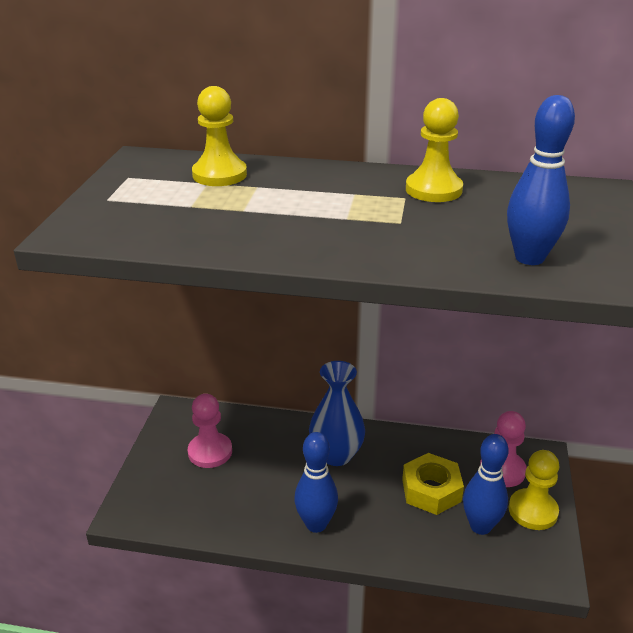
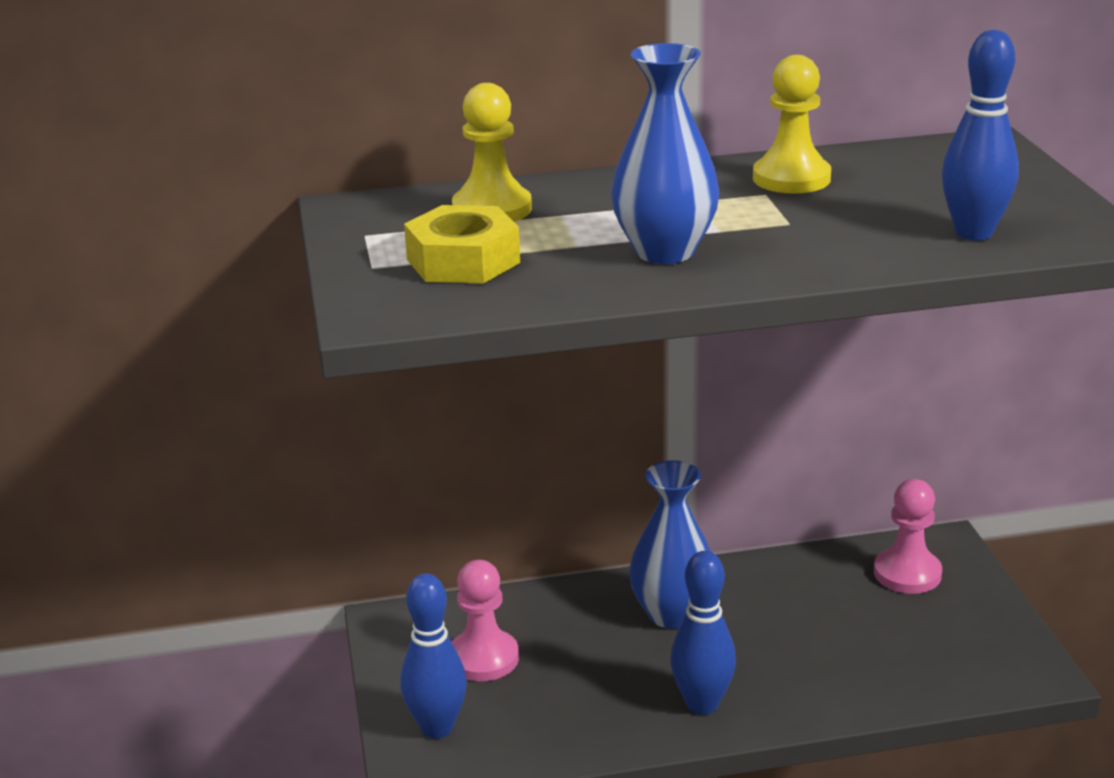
camera: 20 degrees left, 5 degrees down
(295, 226) = (664, 251): none -> blue vase
(431, 490) = (830, 622): yellow nut -> yellow nut (463, 261)
(480, 526) = (919, 646): blue bowling pin -> blue bowling pin (437, 727)
(533, 511) = (974, 610): yellow pawn -> none

